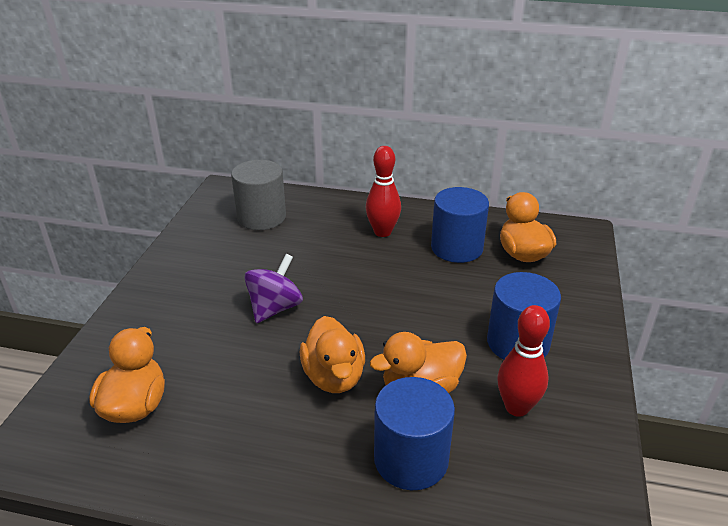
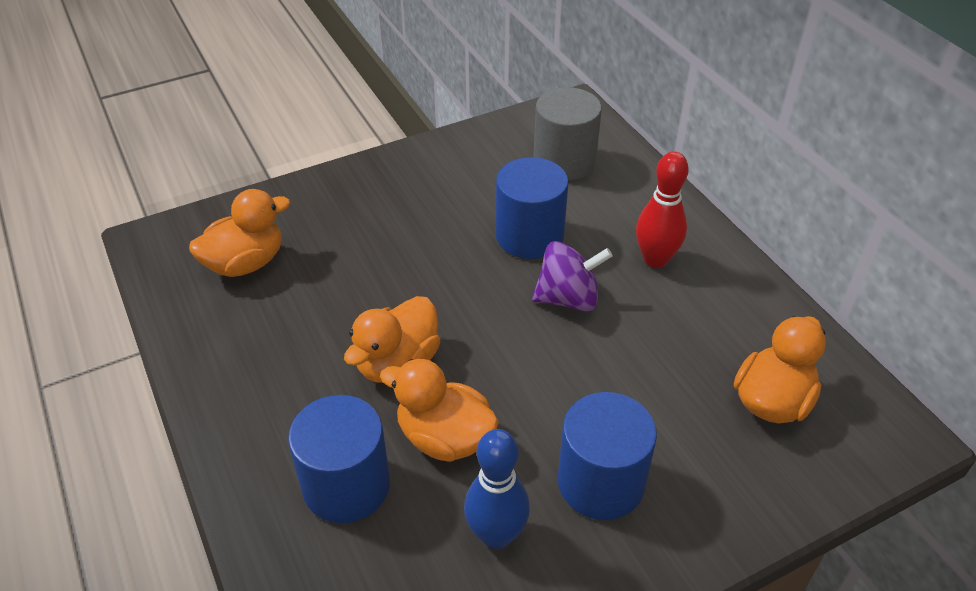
camera: 50 degrees right, 10 degrees up
(275, 308) = (445, 262): purple spinning top -> purple spinning top (568, 298)
(457, 248) = (706, 335): blue cylinder -> blue cylinder (529, 236)
(517, 407) = (496, 535): red bowling pin -> blue bowling pin

